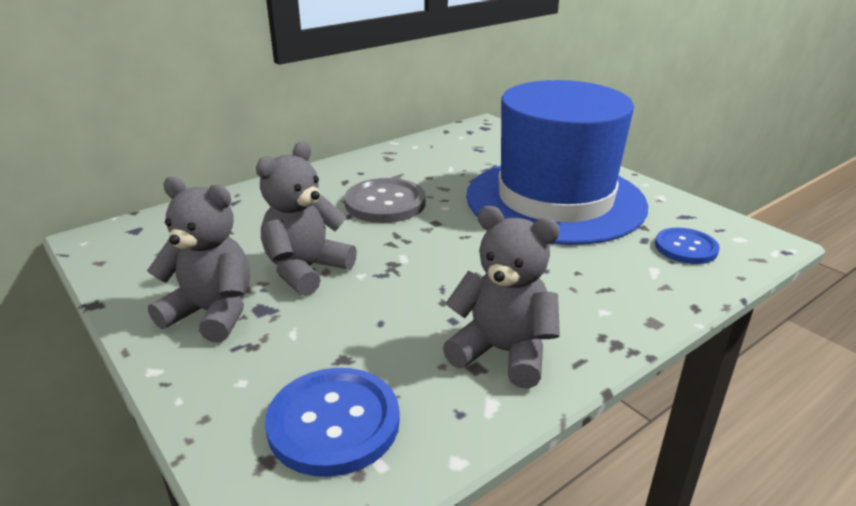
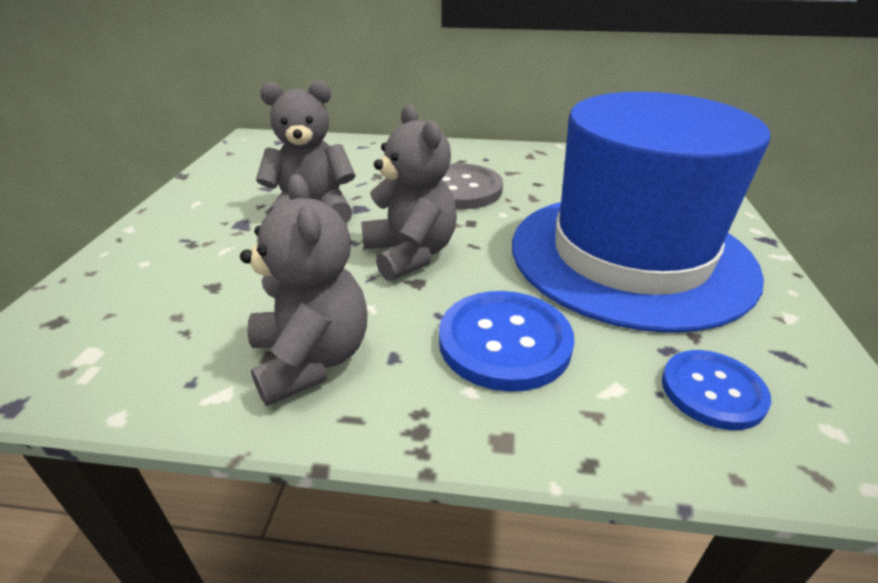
camera: 45 degrees right, 5 degrees up
(212, 313) = (215, 211): grey teddy bear -> grey teddy bear (410, 254)
(333, 423) = (124, 325): blue button -> blue button (504, 342)

